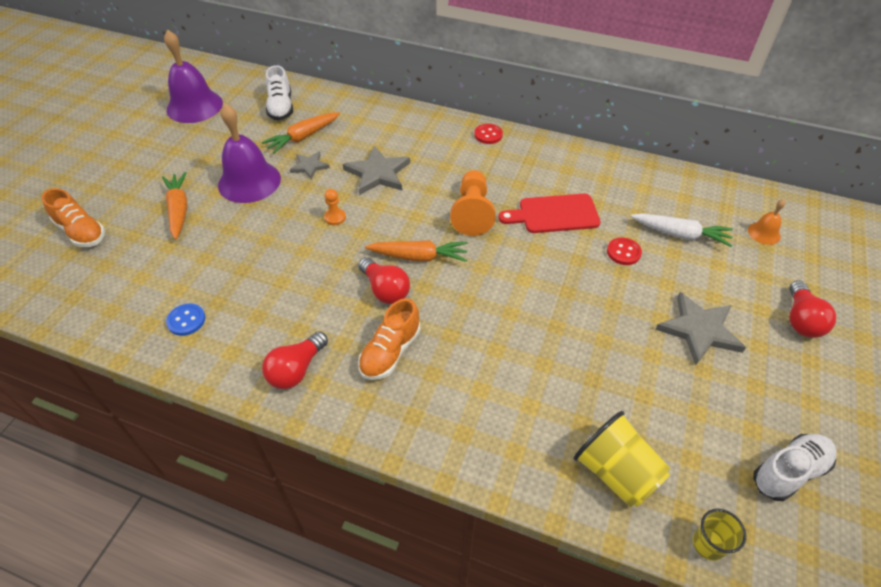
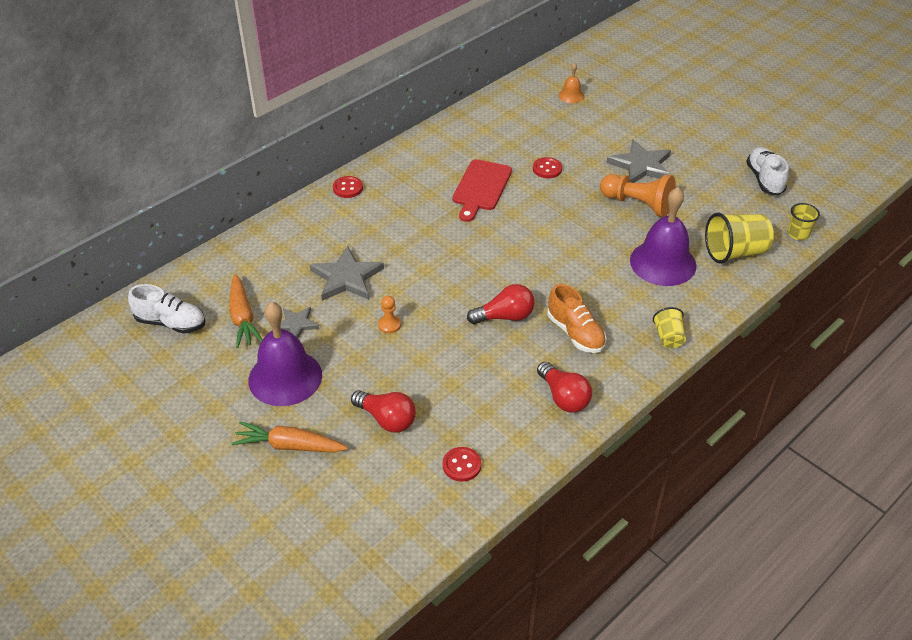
camera: 65 degrees left, 5 degrees down
(81, 232) = (265, 542): orange shoe -> none
(186, 320) = (461, 465): blue button -> red button
(194, 106) = (98, 399): purple bell -> purple bell (663, 263)
(418, 257) = (478, 284): orange carrot -> none
(426, 439) = (668, 337): none -> yellow cup
(472, 212) = (446, 234): orange pawn -> orange pawn (638, 204)
(680, 234) = (547, 134): white carrot -> none
(801, 320) = (656, 118): red light bulb -> red light bulb (387, 419)

